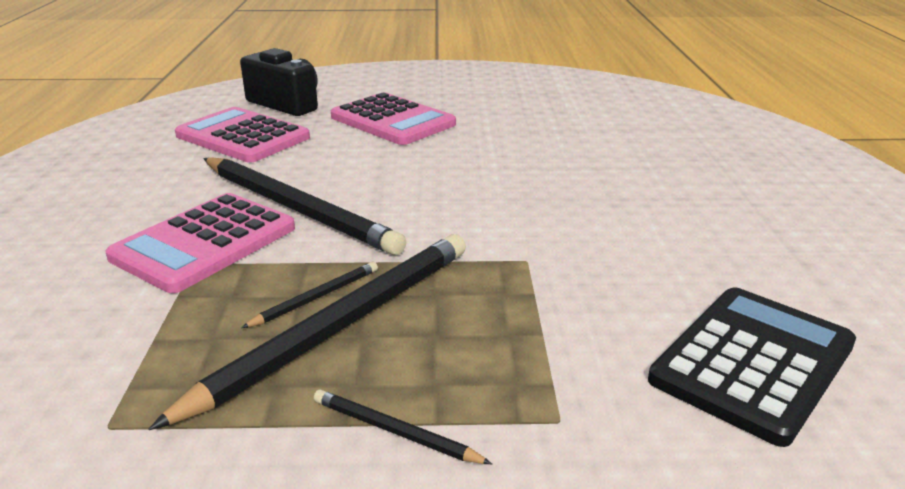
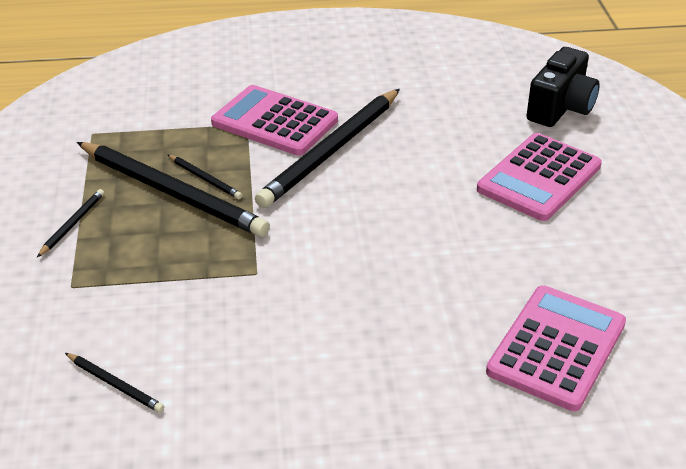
camera: 85 degrees right, 10 degrees up
(242, 137) = (468, 100): pink calculator -> pink calculator (556, 348)
(753, 362) = (115, 384): black calculator -> black pencil

